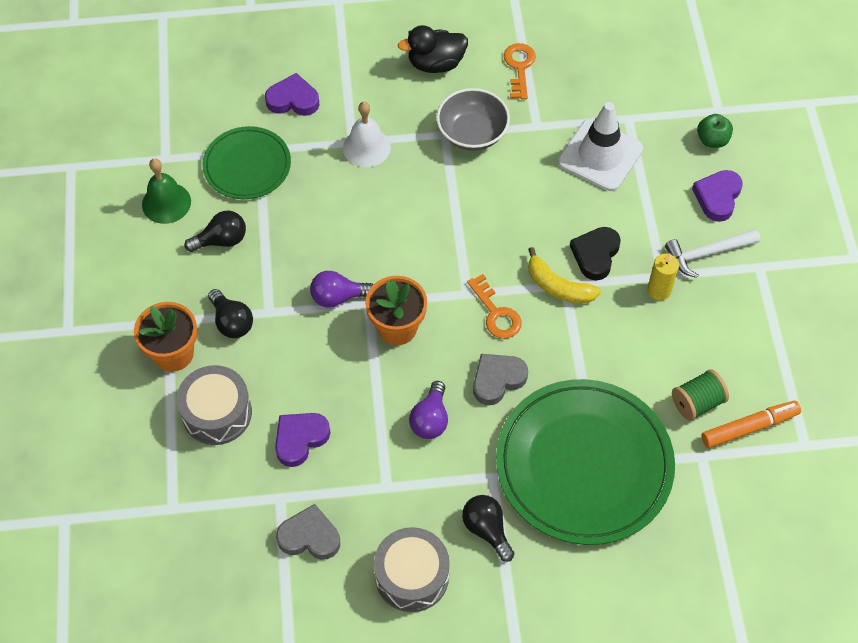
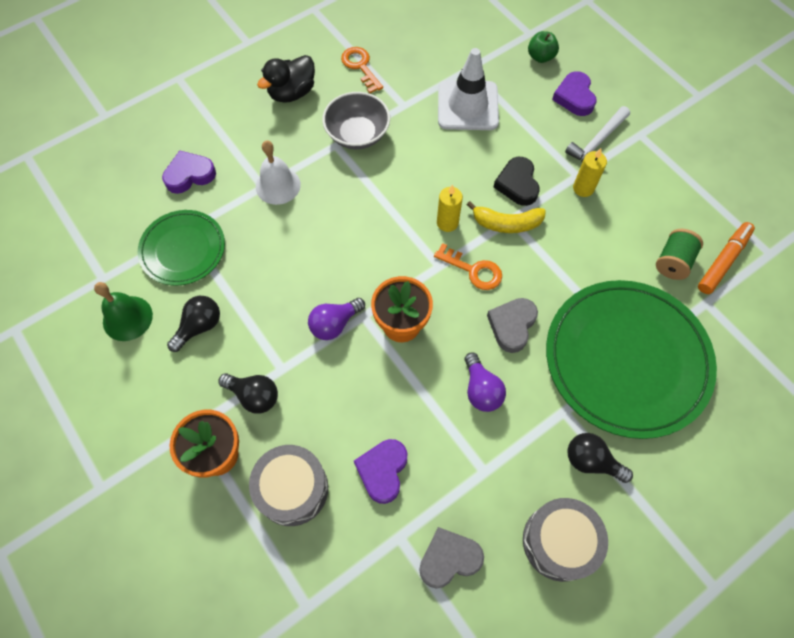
camera: 30 degrees left, 5 degrees up
(501, 258) = (447, 223): none -> yellow candle

